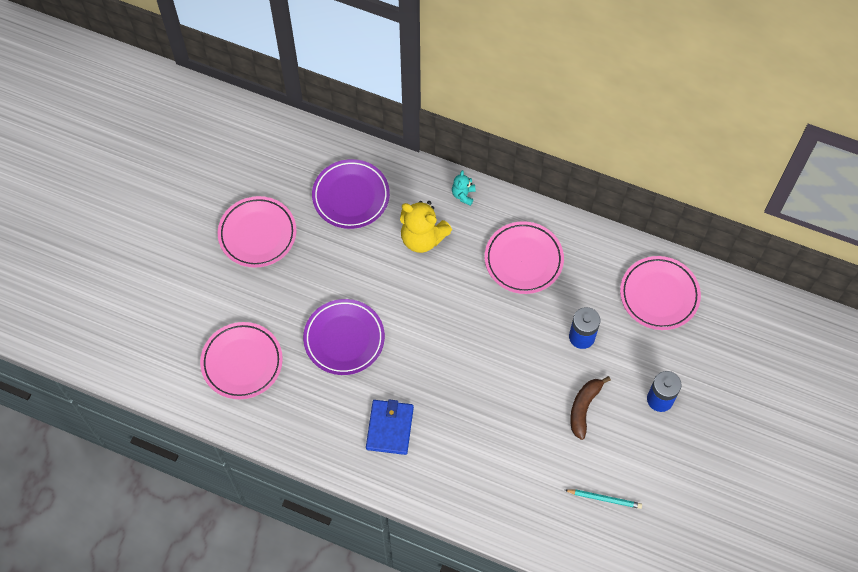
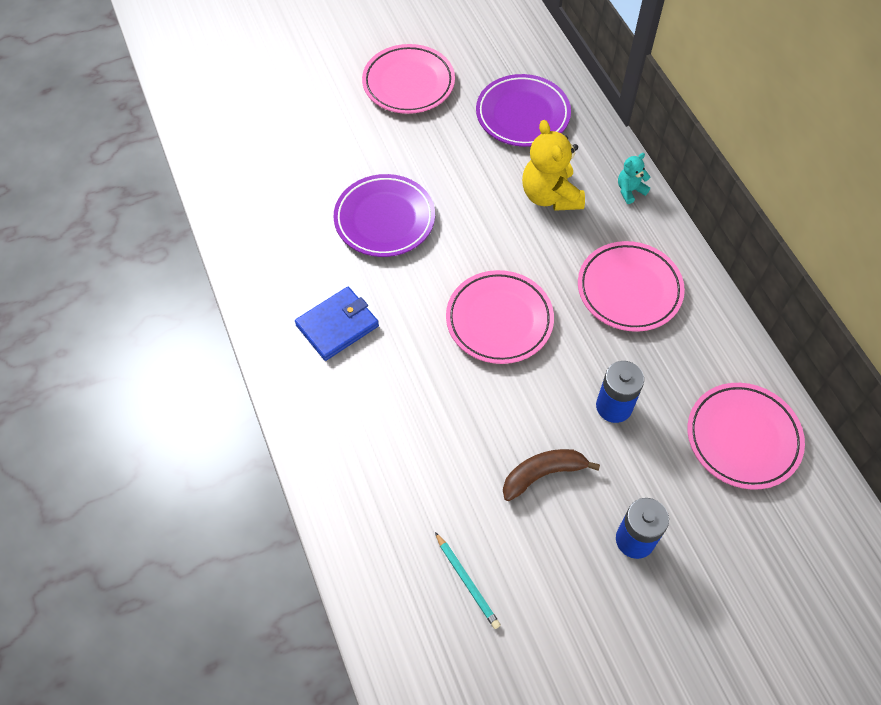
camera: 45 degrees right, 5 degrees down
(242, 362) = (279, 167): pink plate -> pink plate (499, 320)

